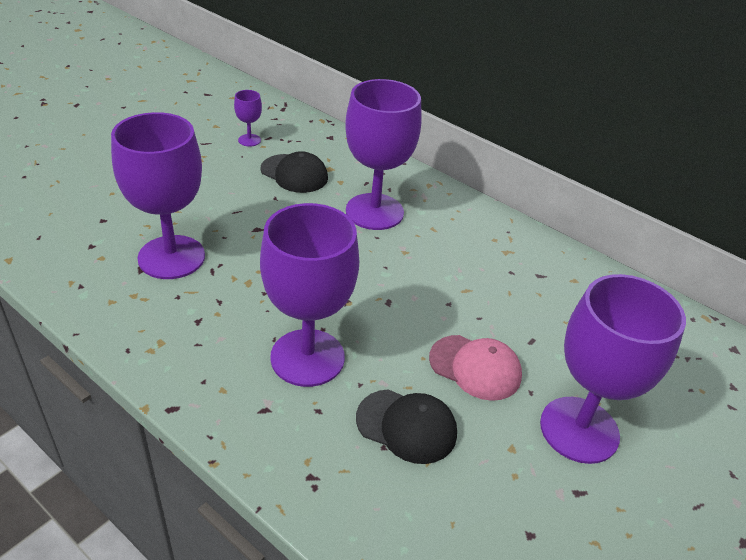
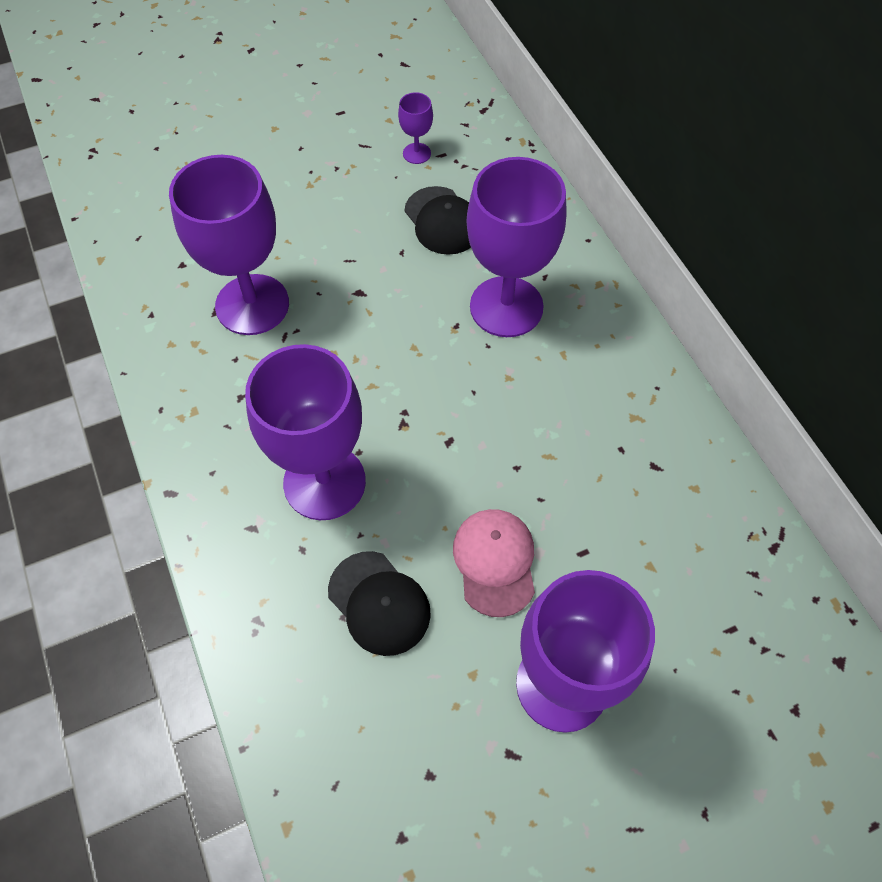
camera: 30 degrees right, 20 degrees up
(475, 367) = (495, 562): pink cap -> pink cap turned 150 degrees counterclockwise

